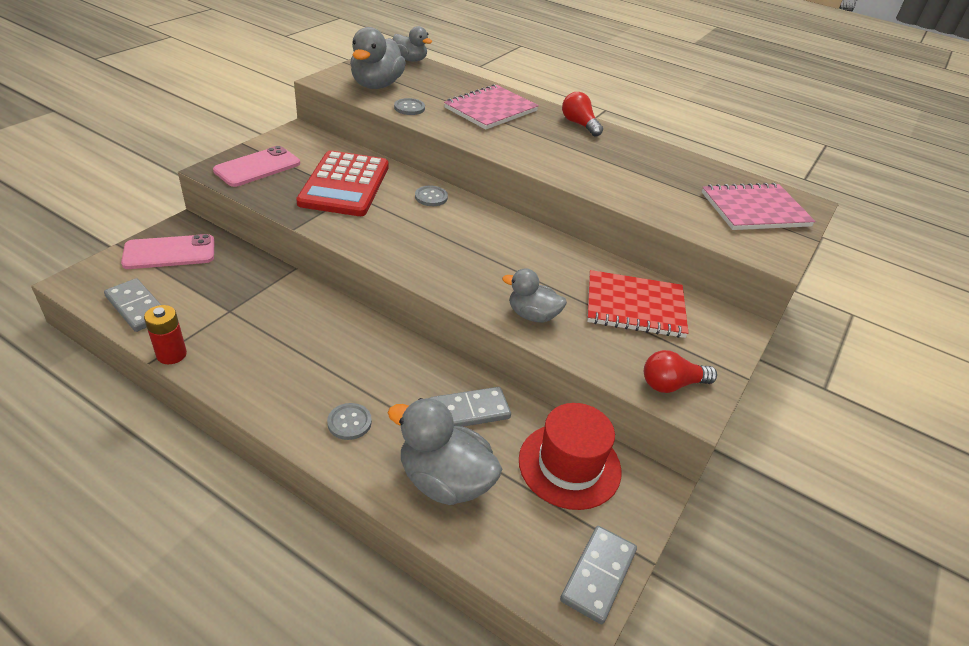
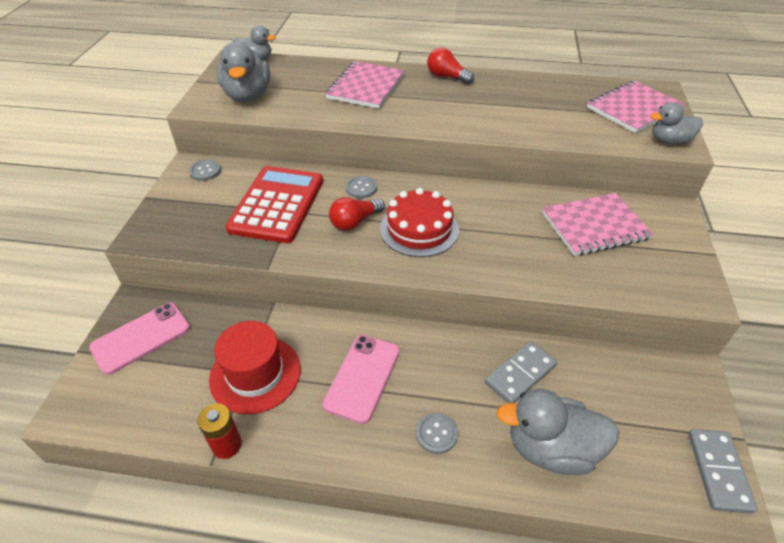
camera: 20 degrees left, 5 degrees up
(137, 307) = (154, 411): grey domino -> none
(257, 167) = (181, 217): pink phone -> pink phone (362, 377)
(344, 184) = (277, 204): red calculator -> red calculator turned 150 degrees counterclockwise
(409, 108) = (296, 109): grey button -> grey button (205, 171)
(455, 247) = (419, 229): none -> red cake
(532, 315) = (529, 268): grey duck -> grey duck (669, 141)
(569, 465) = (627, 385): red hat -> red hat (255, 374)
(635, 306) = (594, 226): red notebook -> pink notebook
(672, 384) = (673, 284): red light bulb -> red light bulb (355, 222)

